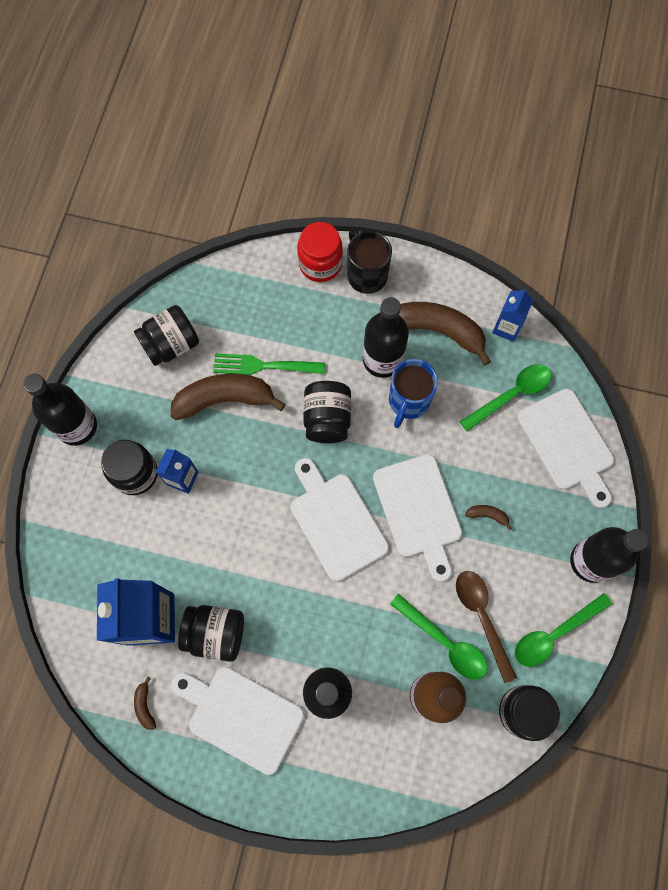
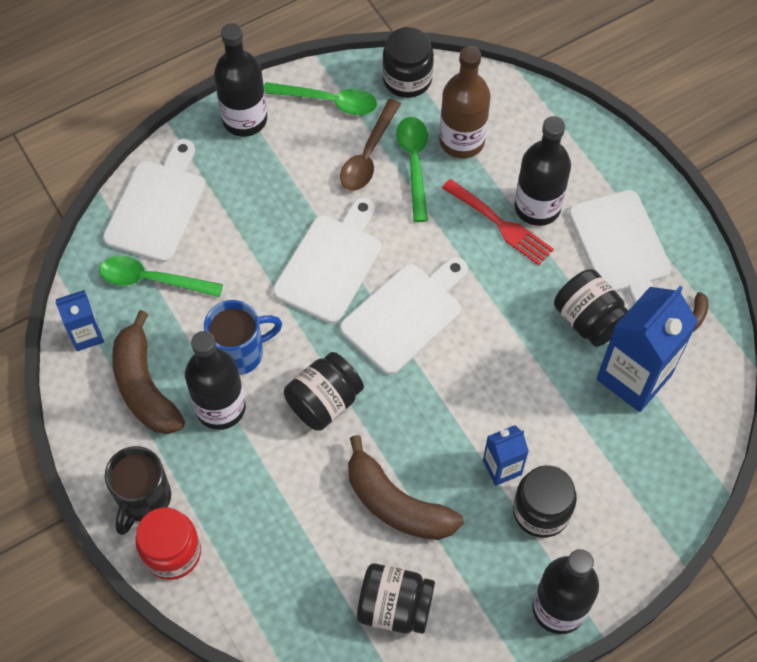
camera: 135 degrees left, 10 degrees down
(264, 365) = (329, 502): green fork -> none
(336, 521) = (405, 315): white cutting board -> white cutting board turned 150 degrees counterclockwise
(340, 651) = (500, 224): none -> red fork
(487, 515) = (281, 214): brown banana -> none

